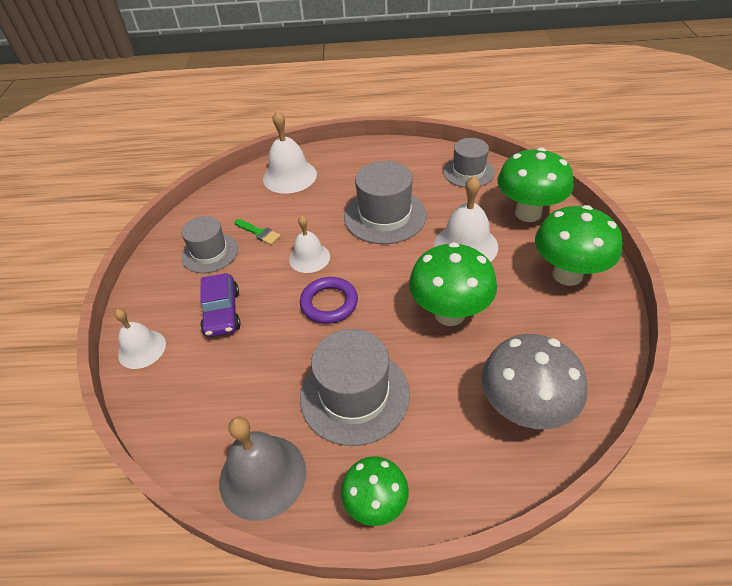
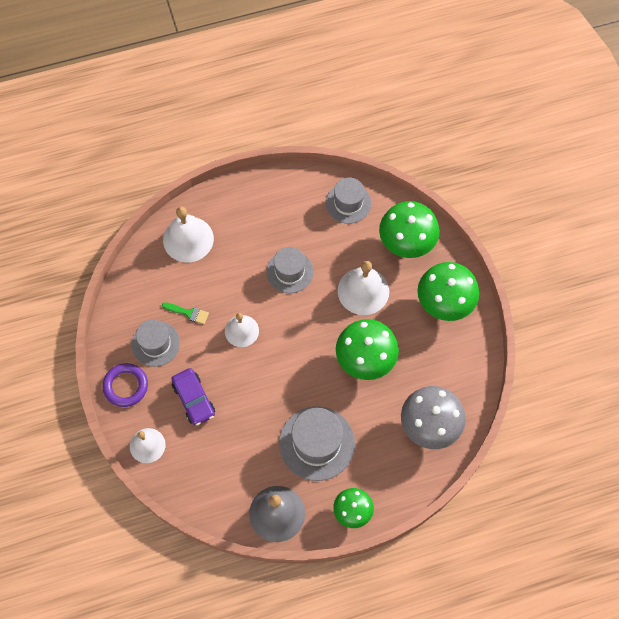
camera: 20 degrees left, 20 degrees up
(329, 303) = (273, 372): purple ring -> purple ring (126, 386)
(385, 216) = (289, 271): grey hat -> grey hat, size x0.66

